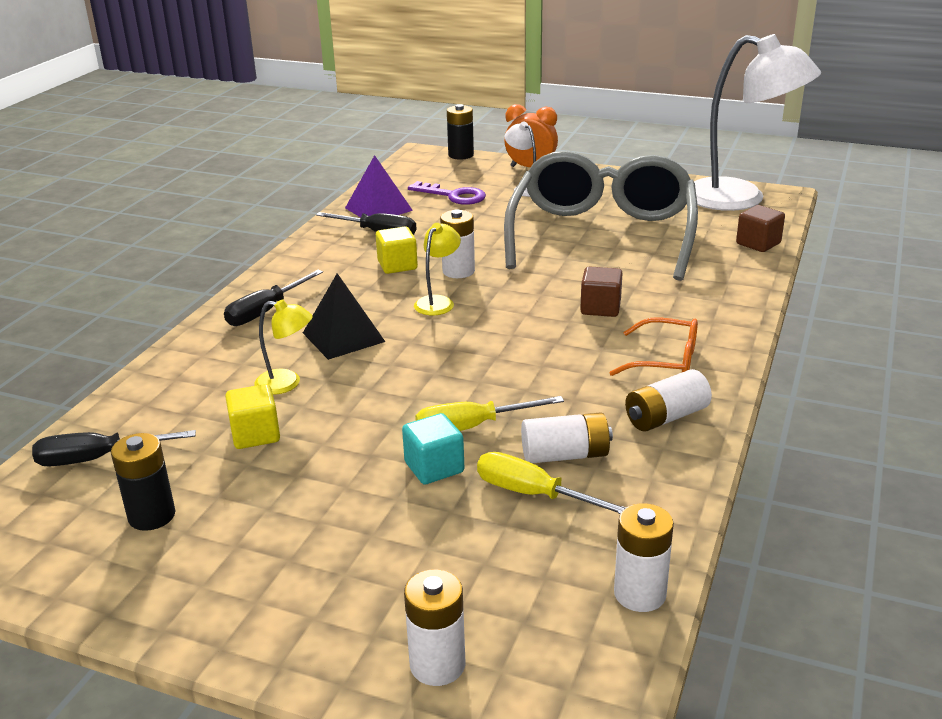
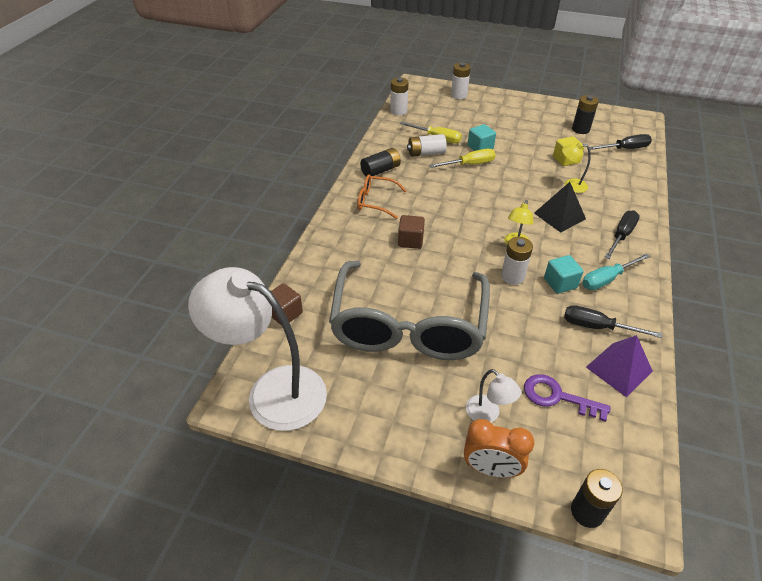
camera: 175 degrees right, 15 degrees up
(331, 268) = (607, 279): none -> turquoise screwdriver
(397, 265) = (560, 283): yellow cube -> turquoise cube
(666, 417) = (380, 170): white battery -> black battery

